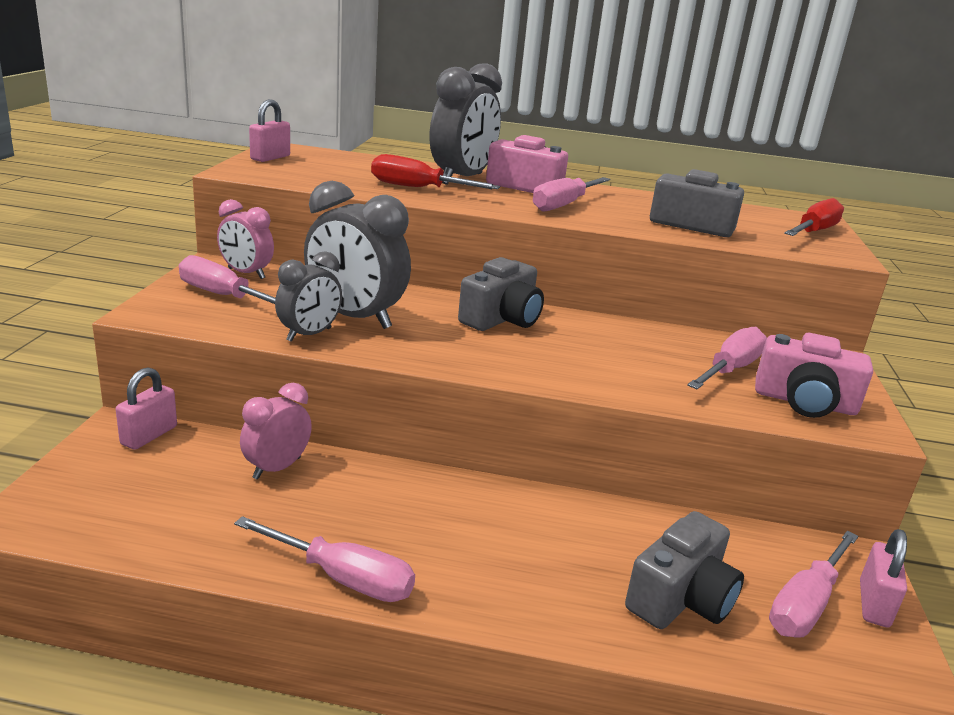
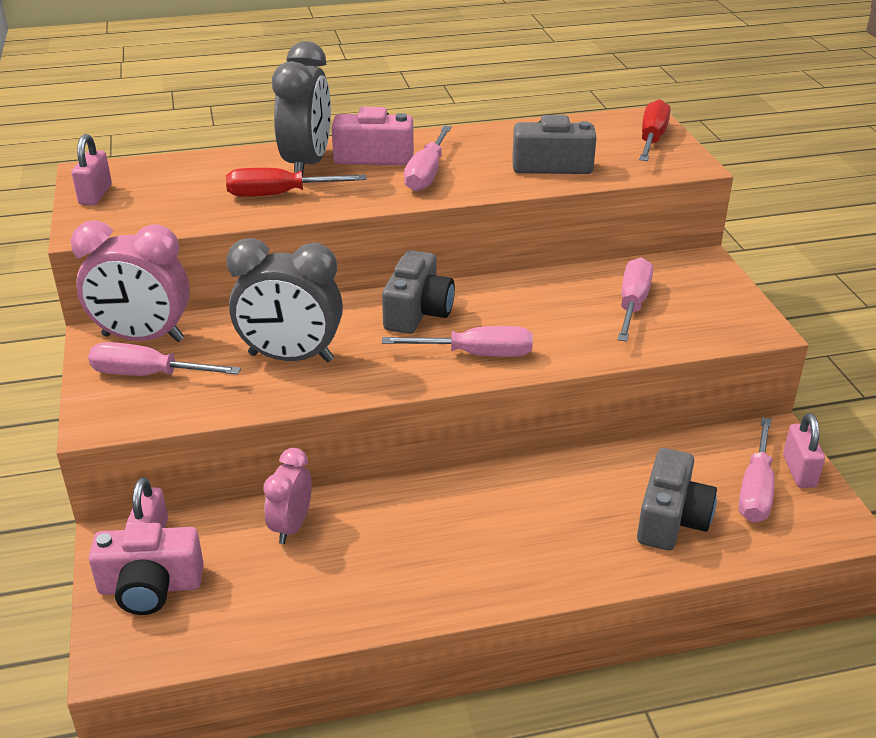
camera: 20 degrees left, 10 degrees up
(246, 273) = (143, 338): pink clock -> pink clock, size x1.67
(309, 335) = (268, 393): grey clock -> none
(342, 578) = (420, 602): pink screwdriver -> pink screwdriver (475, 354)
(804, 402) = (703, 320): pink camera -> pink camera (150, 587)

